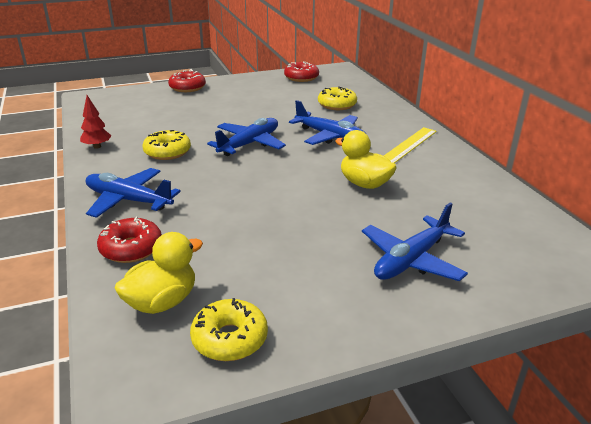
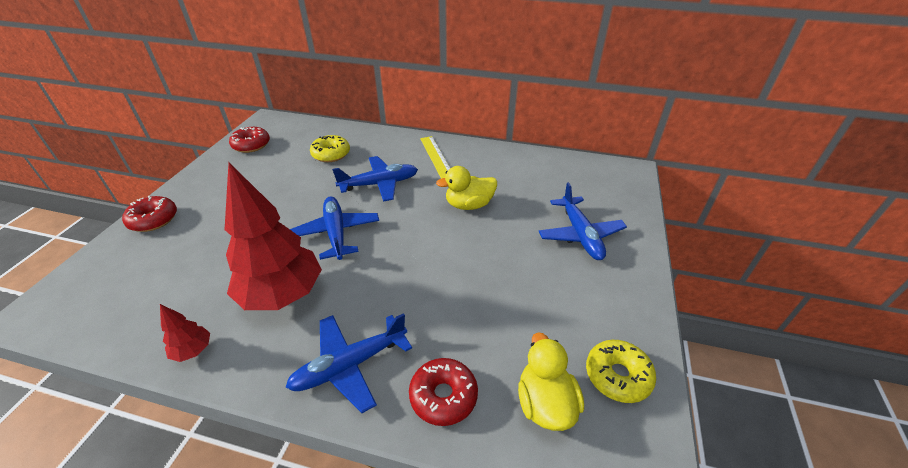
camera: 55 degrees left, 10 degrees up
(167, 152) = (283, 295): yellow donut -> red tree

